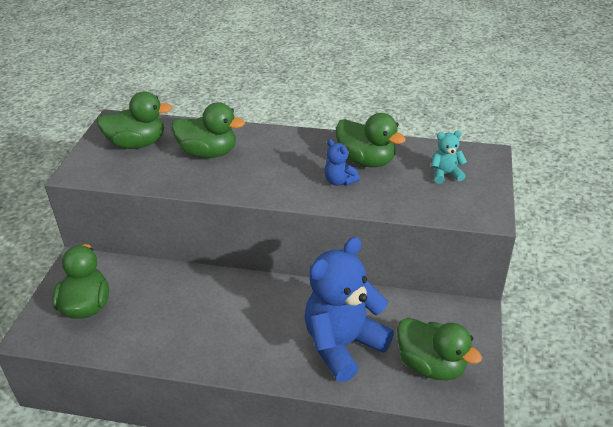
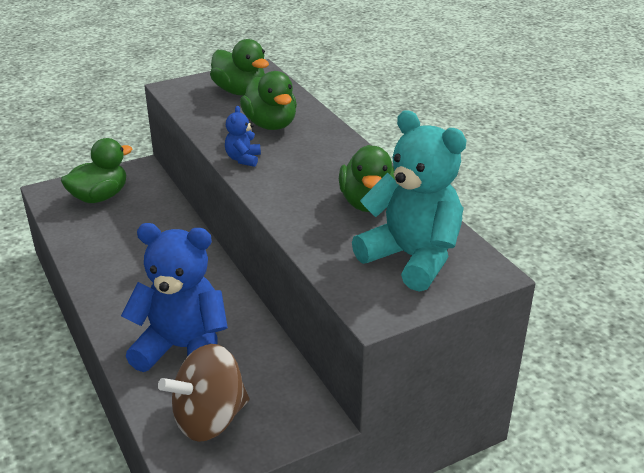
camera: 50 degrees right, 5 degrees down
(339, 181) = (315, 203): blue teddy bear -> blue teddy bear (243, 159)
(431, 365) = (209, 419): green duck -> brown spinning top
(445, 174) = (412, 258): turquoise teddy bear -> turquoise teddy bear, size x2.33

